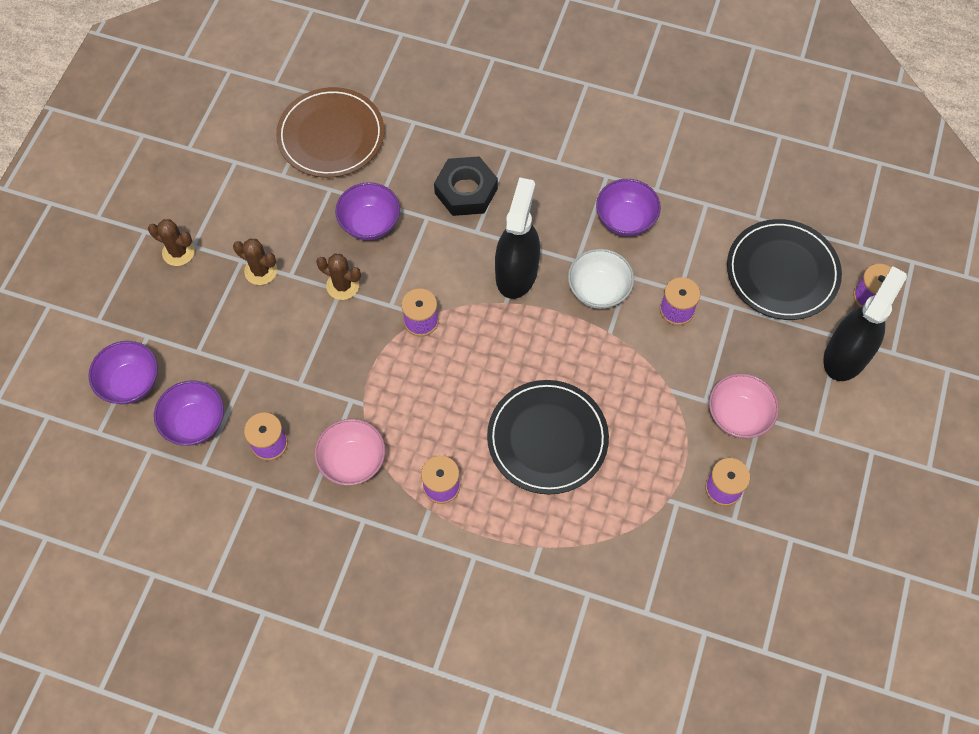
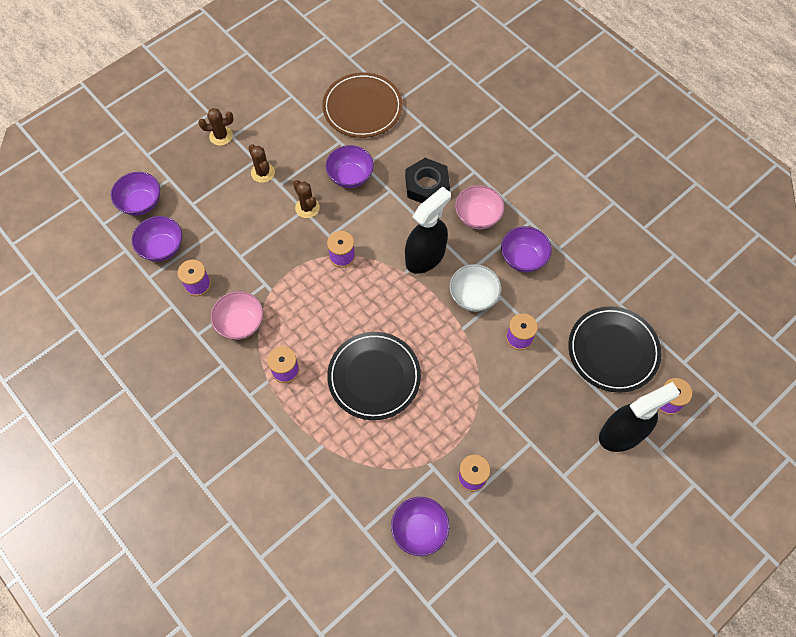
camera: 30 degrees right, 0 degrees up
(178, 252) = (221, 136): brown cactus -> brown cactus turned 60 degrees counterclockwise
(705, 577) = (419, 530): none -> purple bowl
(738, 416) = (515, 433): pink bowl -> pink bowl (477, 217)

